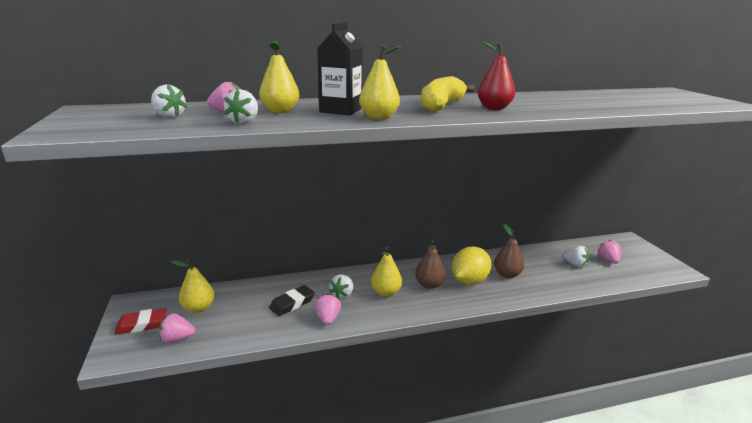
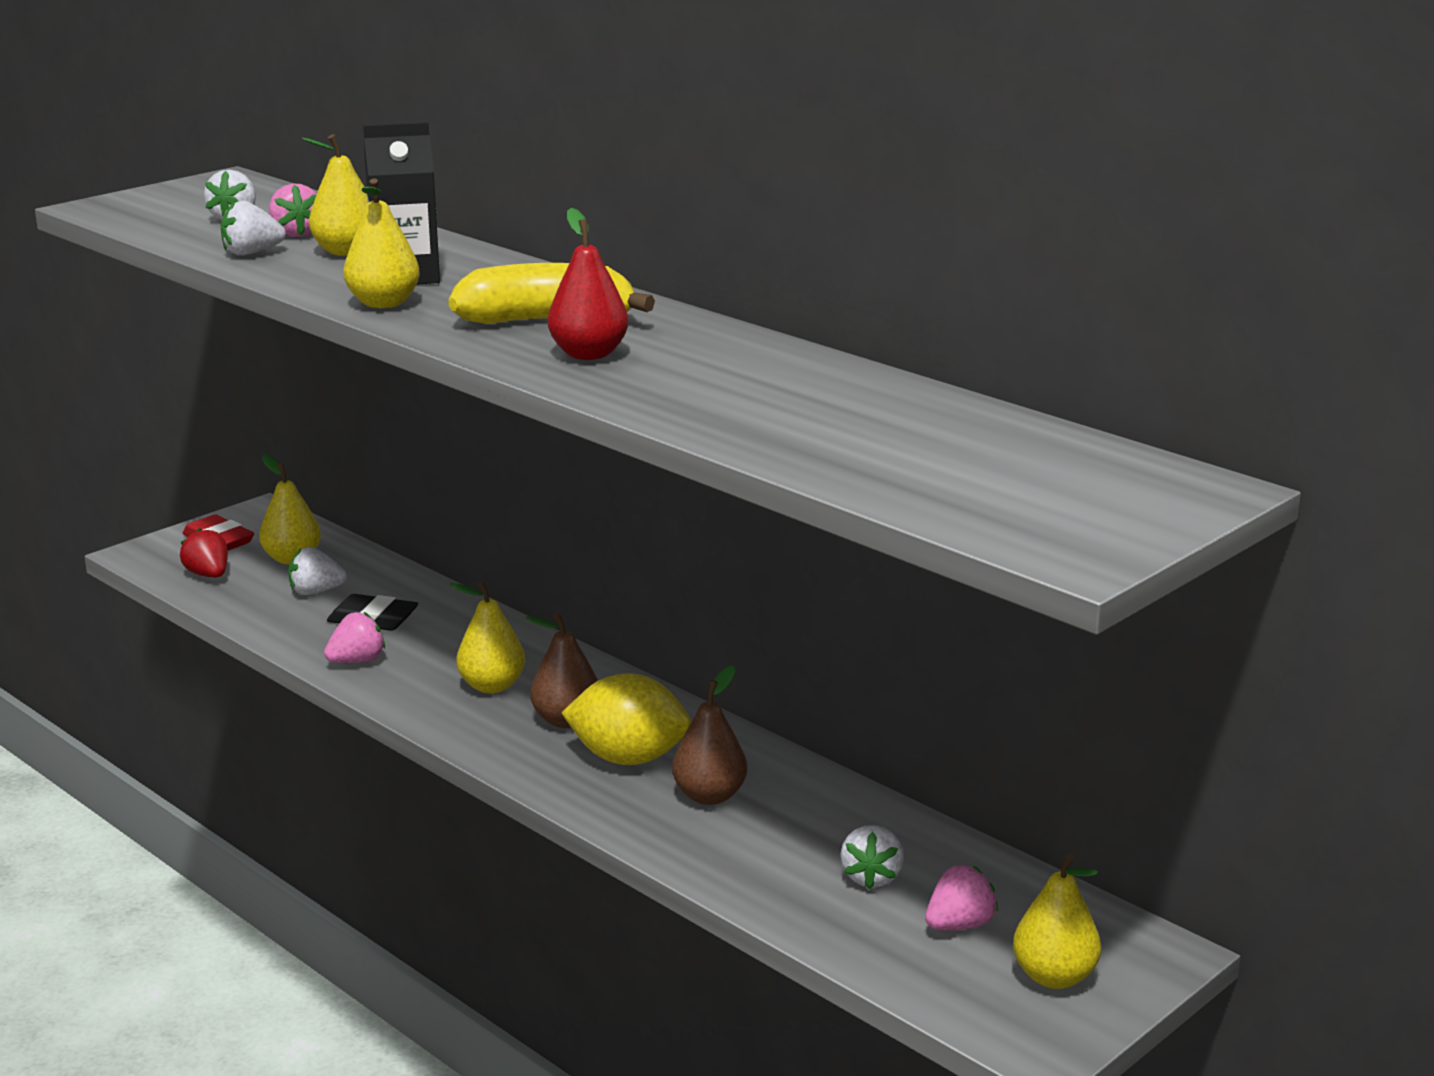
camera: 60 degrees right, 0 degrees up
(177, 339) = (208, 575): pink strawberry -> red strawberry
(342, 295) = (442, 651): white strawberry -> white strawberry (315, 592)
(640, 256) = (1054, 977): none -> yellow pear

